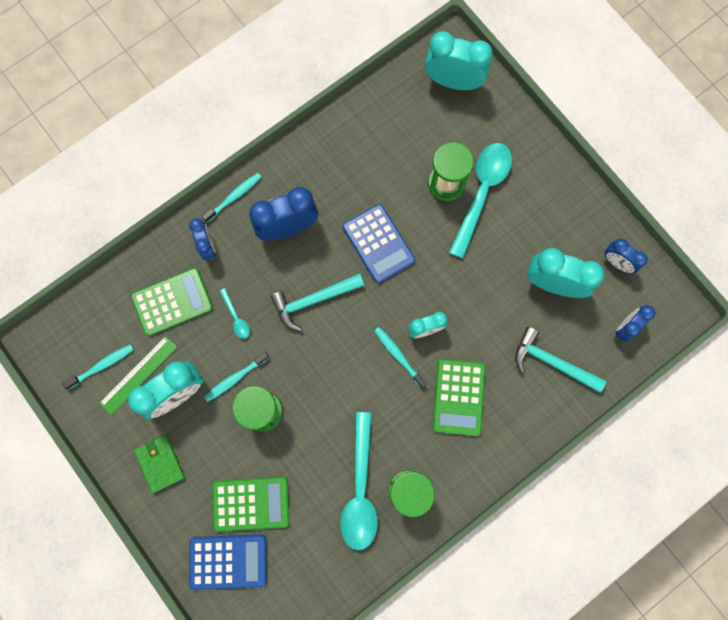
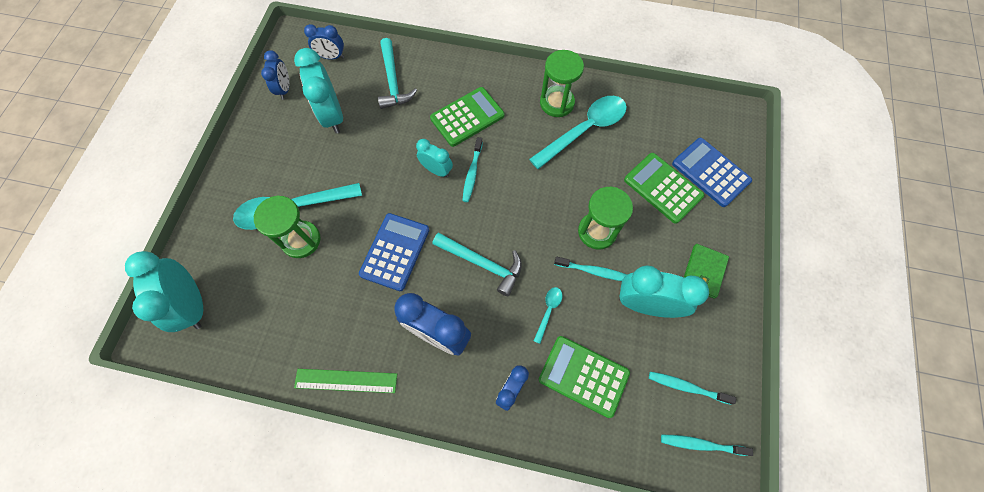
camera: 130 degrees left, 10 degrees down
(138, 375) = (663, 349): green ruler -> green ruler (346, 380)
(234, 197) = (447, 406): turquoise toothbrush -> turquoise toothbrush (701, 444)

